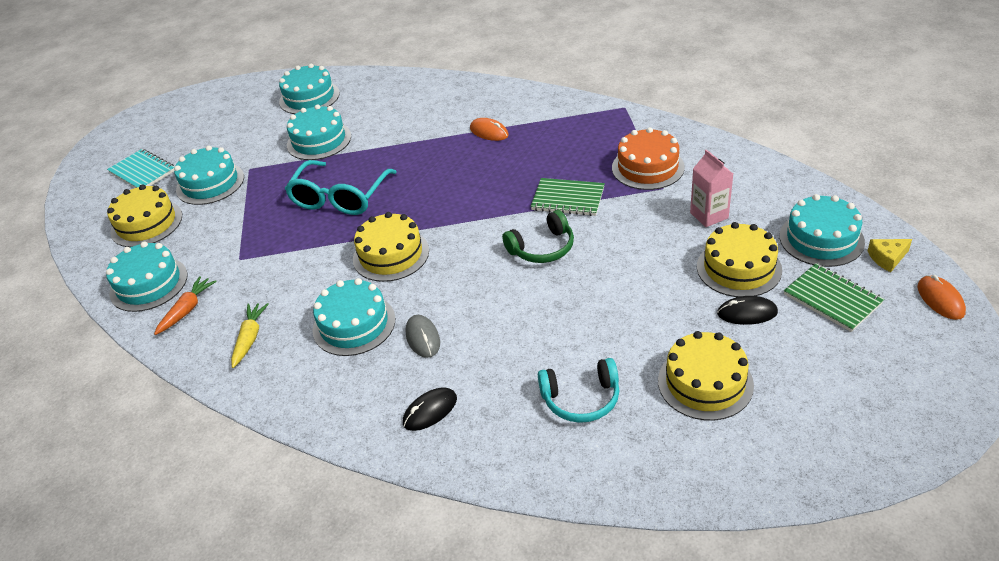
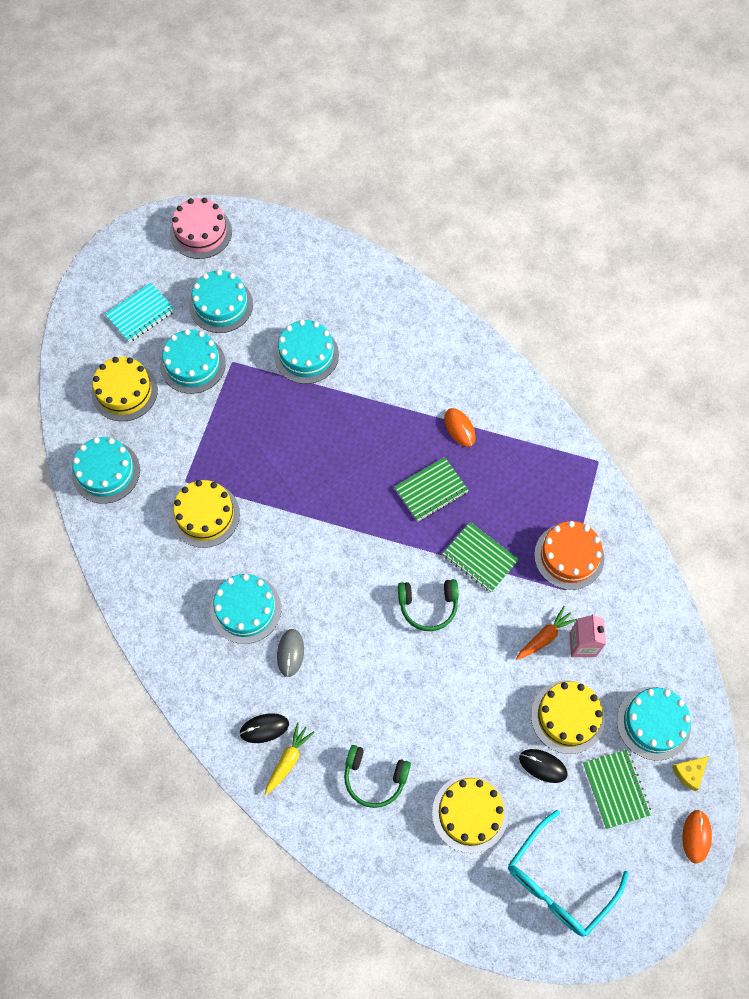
camera: 20 degrees right, 25 degrees up
(142, 172) = (140, 314): turquoise notebook -> turquoise notebook turned 75 degrees clockwise
(181, 109) = (201, 232): none -> pink cake
(187, 310) = (127, 520): orange carrot -> orange carrot (545, 636)
(250, 338) = (164, 580): yellow carrot -> yellow carrot (288, 760)
(309, 97) = (322, 281): turquoise cake -> turquoise cake (221, 305)
(339, 198) = (293, 448): turquoise glasses -> turquoise glasses (558, 883)
(391, 255) = (305, 545): yellow cake -> yellow cake (205, 515)
(490, 176) = (431, 490): none -> green notebook
(581, 399) = (374, 778): turquoise headphones -> green headphones
(887, 258) = (689, 773): yellow cheese -> yellow cheese turned 45 degrees counterclockwise

